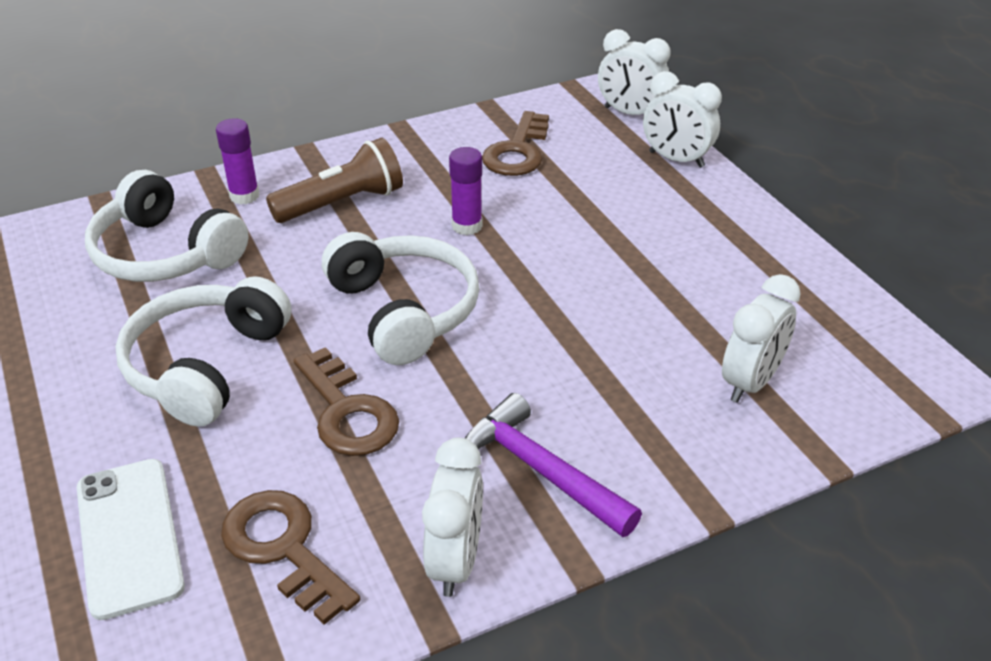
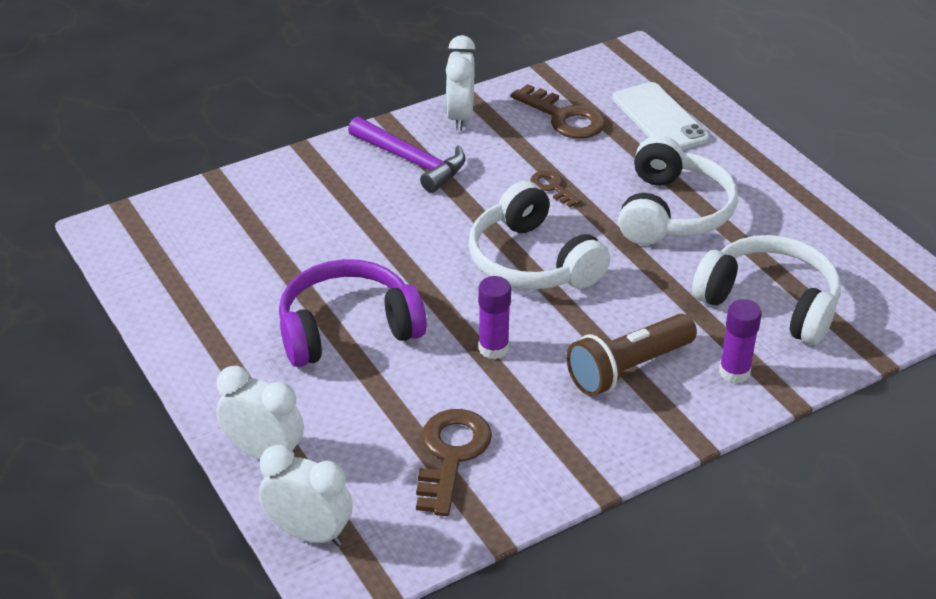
camera: 175 degrees right, 0 degrees up
(347, 412) = (552, 187): brown key -> brown key, size x0.55
(615, 251) = (347, 329): none -> purple headphones
(750, 382) = (253, 221): white clock -> none

